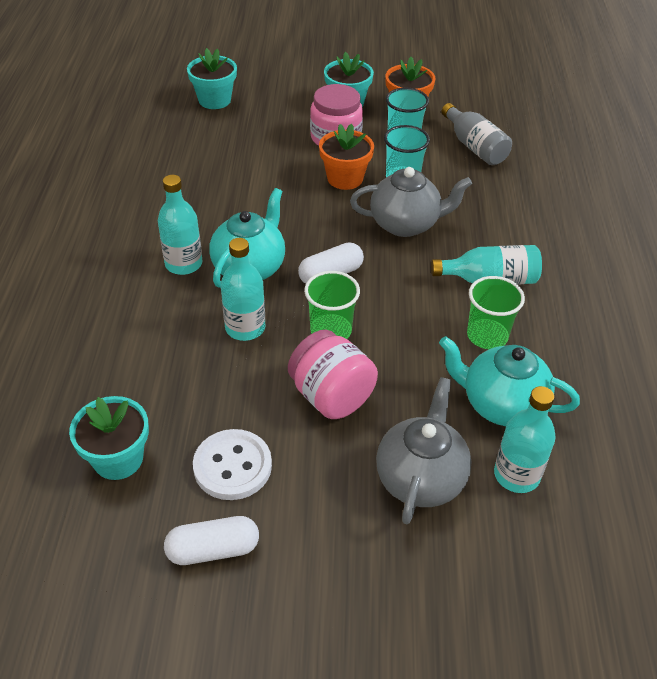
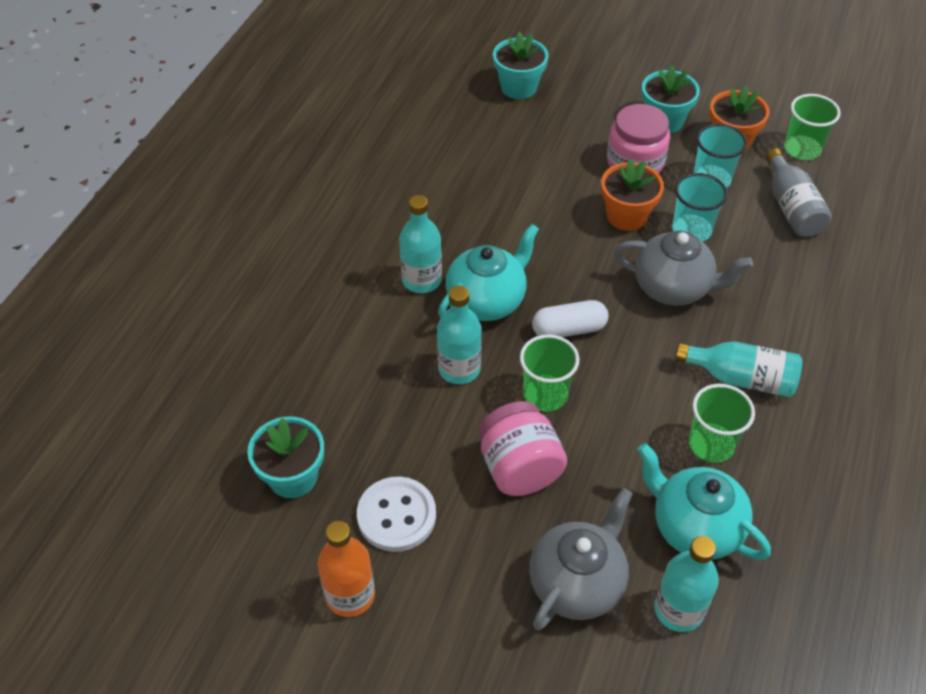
camera: 20 degrees right, 5 degrees up
(213, 550) = (350, 595): white capsule -> orange bottle
(464, 104) = (802, 149): none -> green cup

